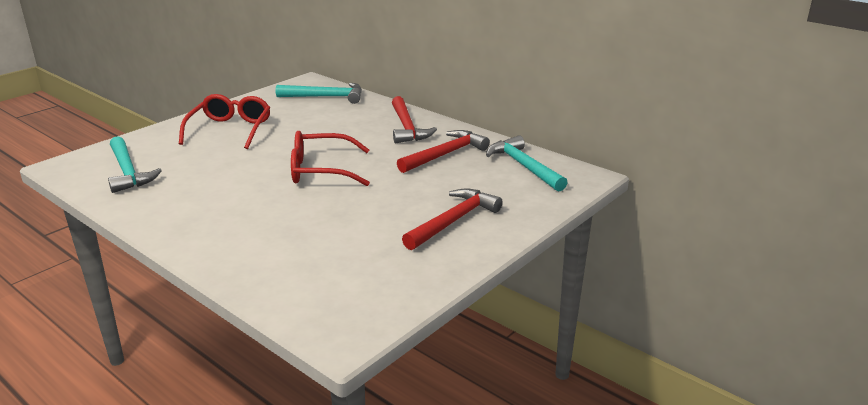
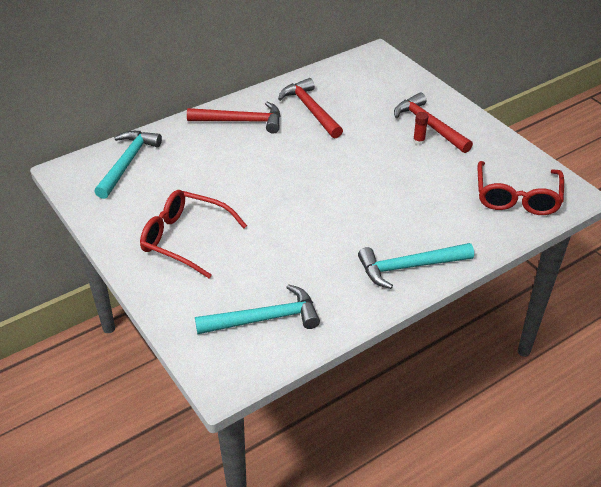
camera: 75 degrees left, 15 degrees up
(321, 170) = (315, 182): red glasses -> red glasses (517, 197)
(418, 217) = (419, 141): none -> red glue stick
(523, 166) = (348, 77): turquoise hammer -> turquoise hammer (408, 267)

